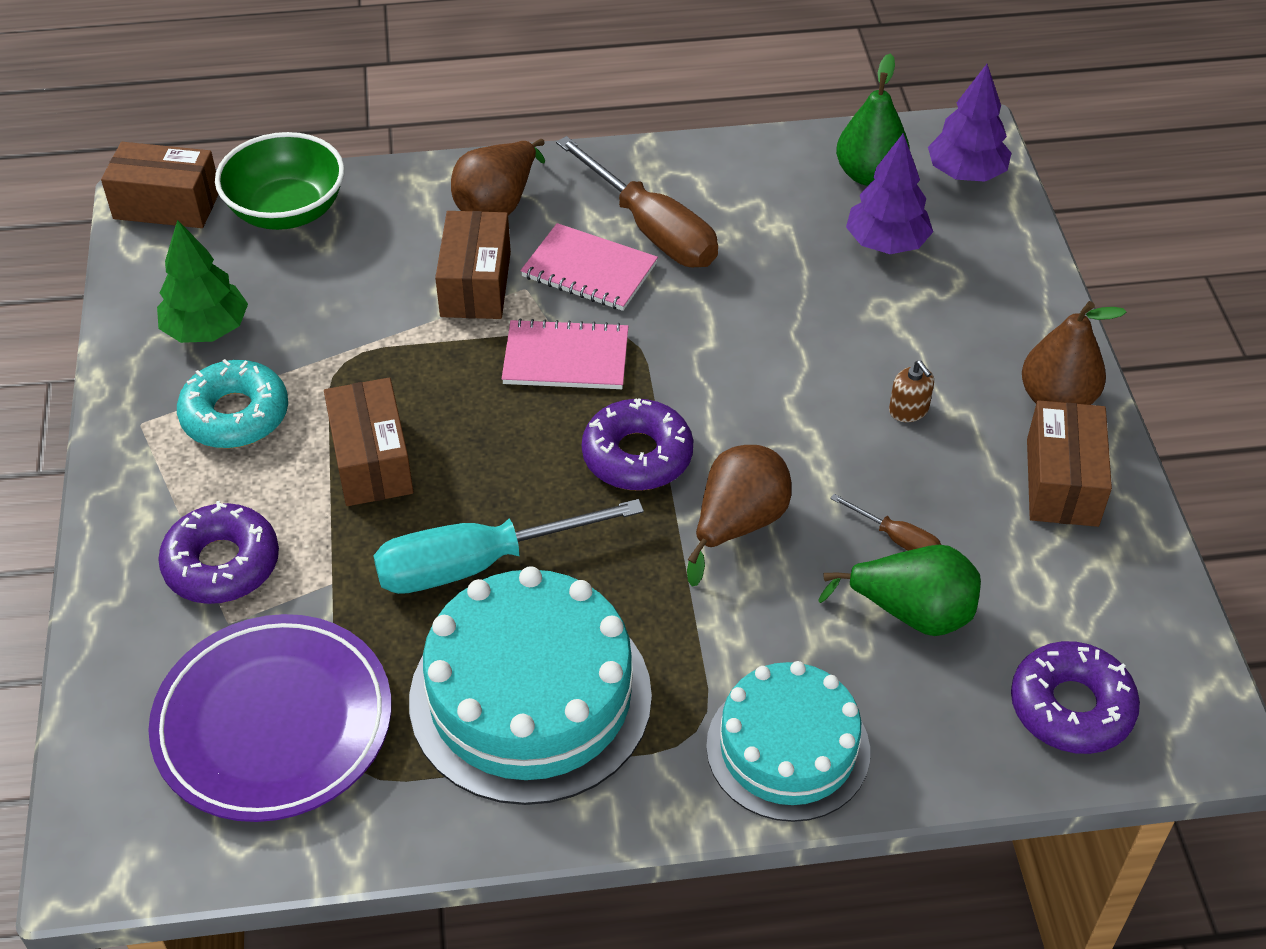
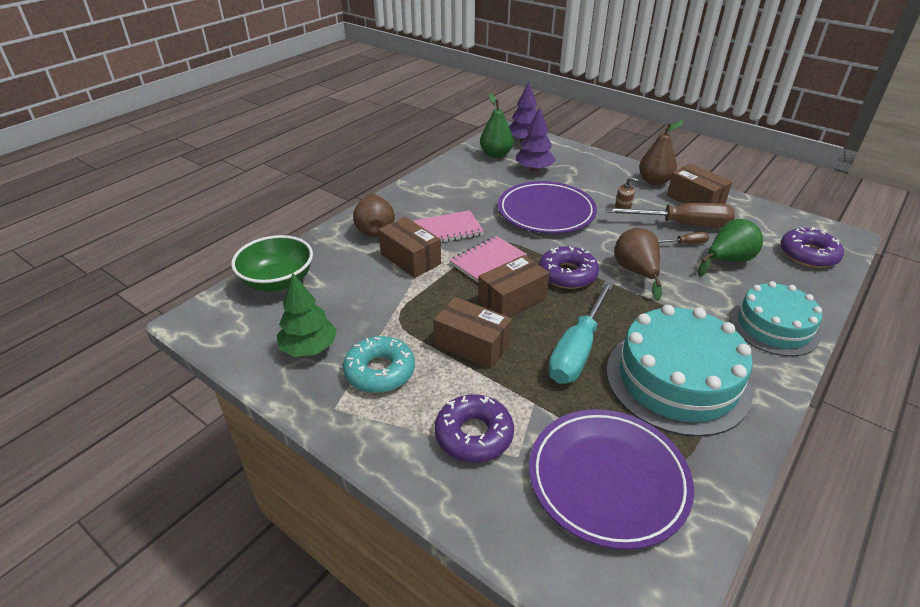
camera: 45 degrees left, 10 degrees down
(167, 204) = (206, 313): brown box -> brown box (512, 300)
(651, 229) = (449, 205): brown screwdriver -> brown screwdriver (682, 225)
(774, 335) = (546, 212): none -> purple plate

